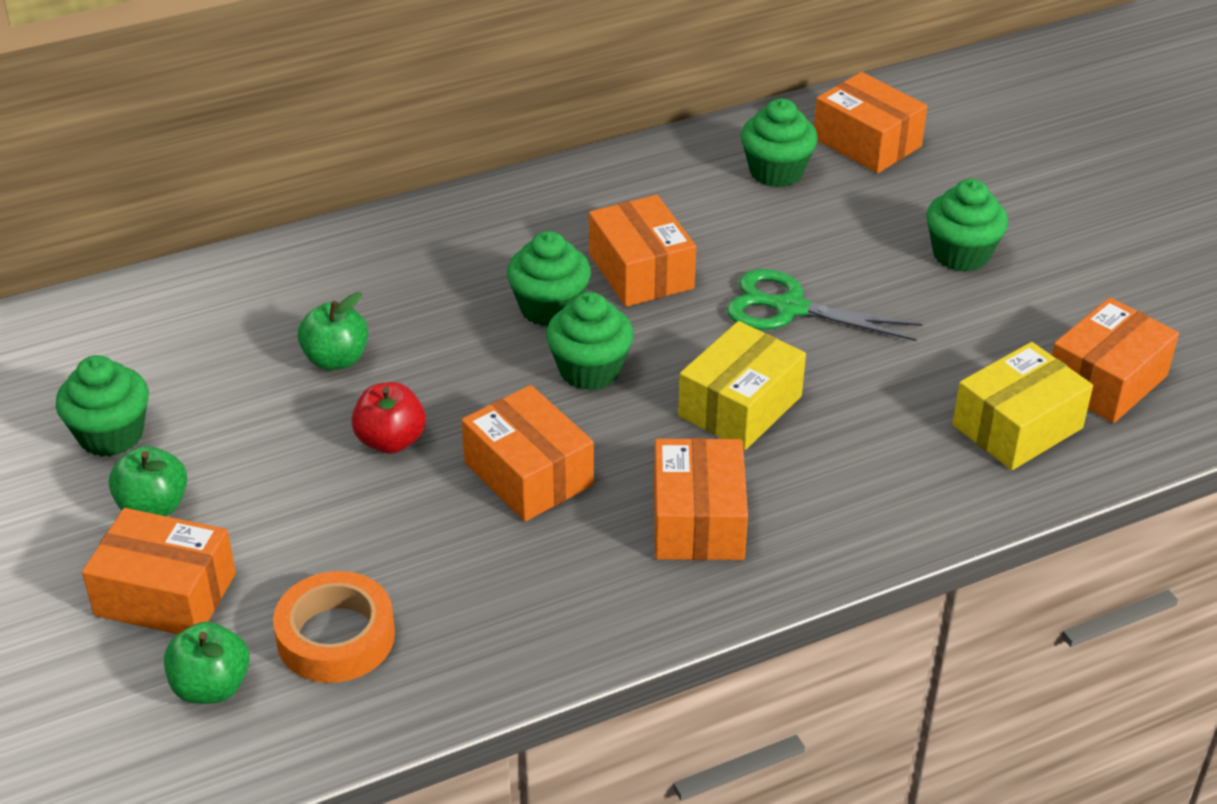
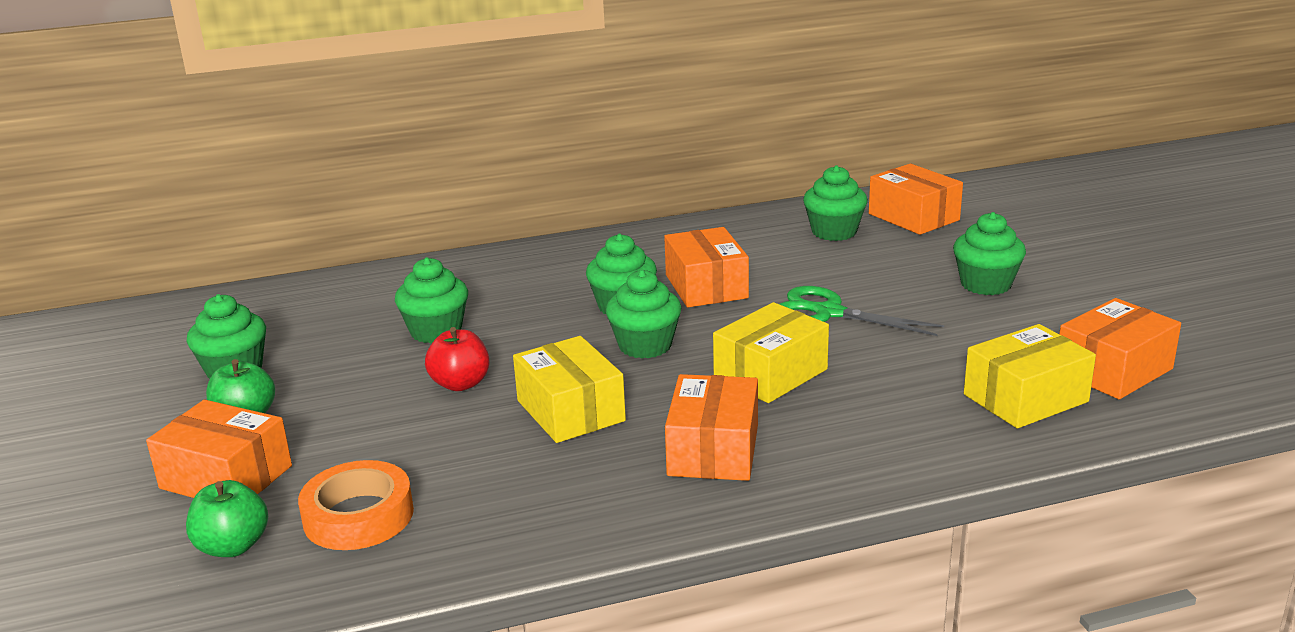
camera: 10 degrees right, 15 degrees down
(336, 359) = (436, 331): green apple -> green cupcake
(528, 474) = (570, 411): orange box -> yellow box

